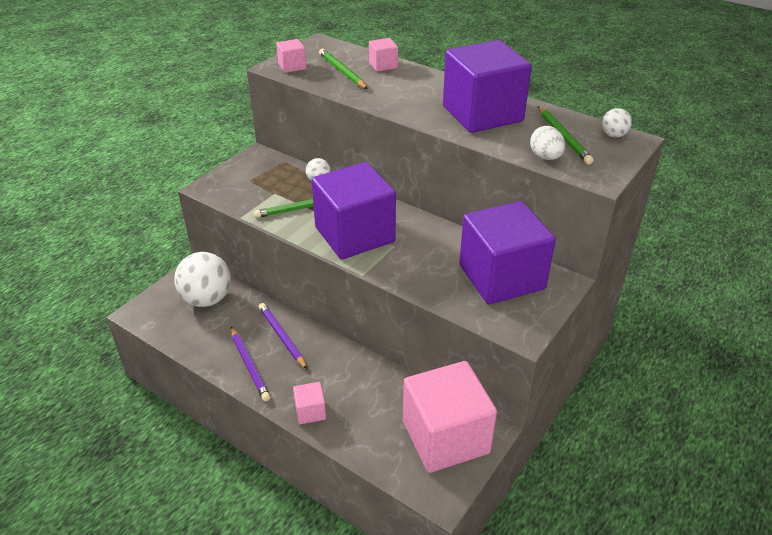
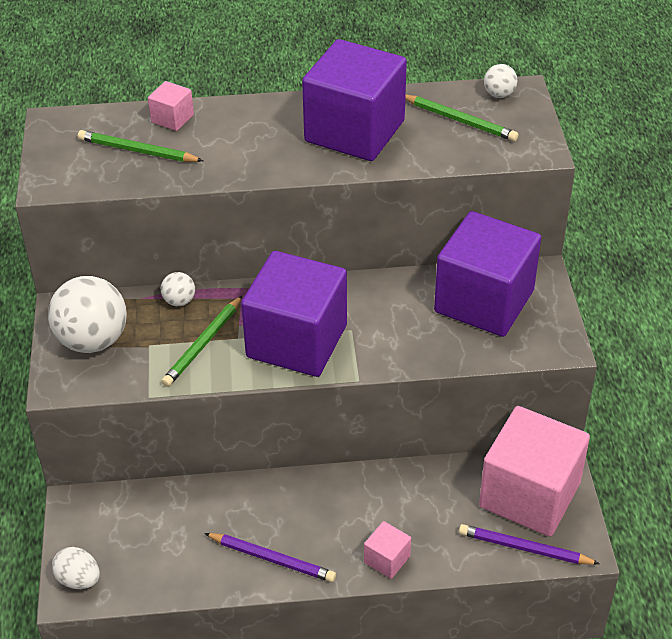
camera: 40 degrees left, 5 degrees up
(207, 299) = (133, 522): white ball -> white ball (93, 340)
(282, 337) = (269, 507): purple pencil -> purple pencil (524, 548)
(292, 66) = (68, 173): pink cube -> none
(545, 157) = (470, 153): white egg -> white egg (79, 579)

